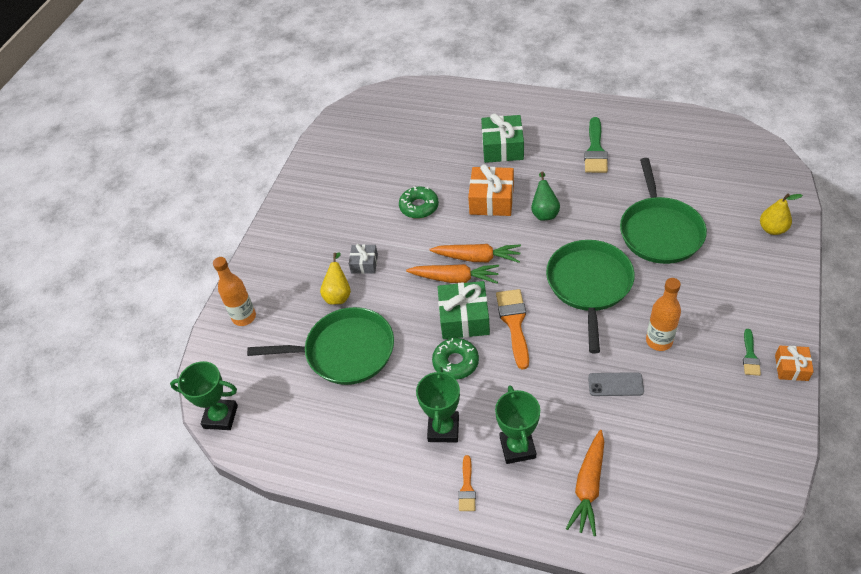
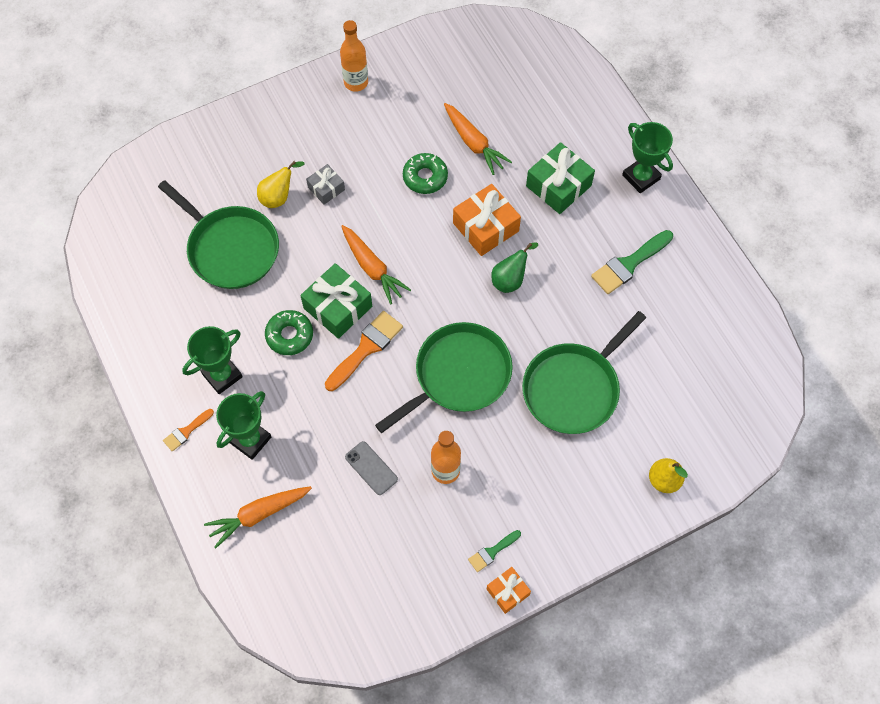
camera: 40 degrees right, 15 degrees up
(220, 416) = (102, 216): green trophy -> green trophy (641, 177)
(244, 317) = (198, 150): orange bottle -> orange bottle (356, 82)
(477, 258) = (410, 267): orange carrot -> orange carrot (474, 143)

